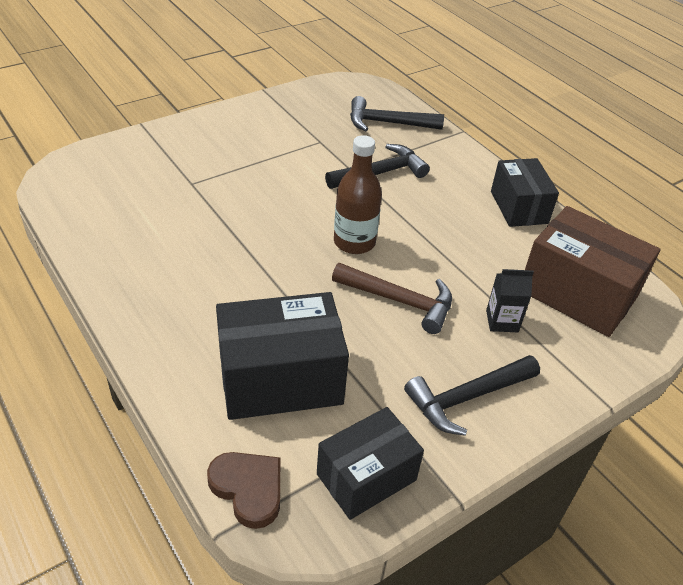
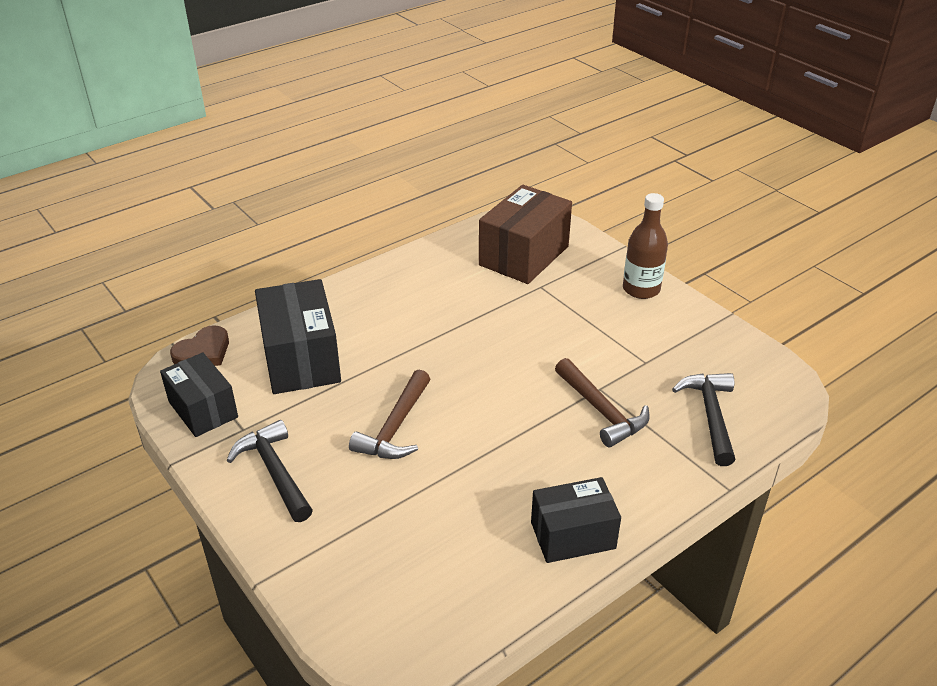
camera: 90 degrees right, 5 degrees down
(354, 242) = (476, 394): brown bottle -> brown bottle (641, 289)
(380, 173) = (601, 411): black hammer -> brown hammer
(502, 321) = (372, 504): black carton -> none
(577, 294) = (420, 577): brown box -> brown box (524, 255)

